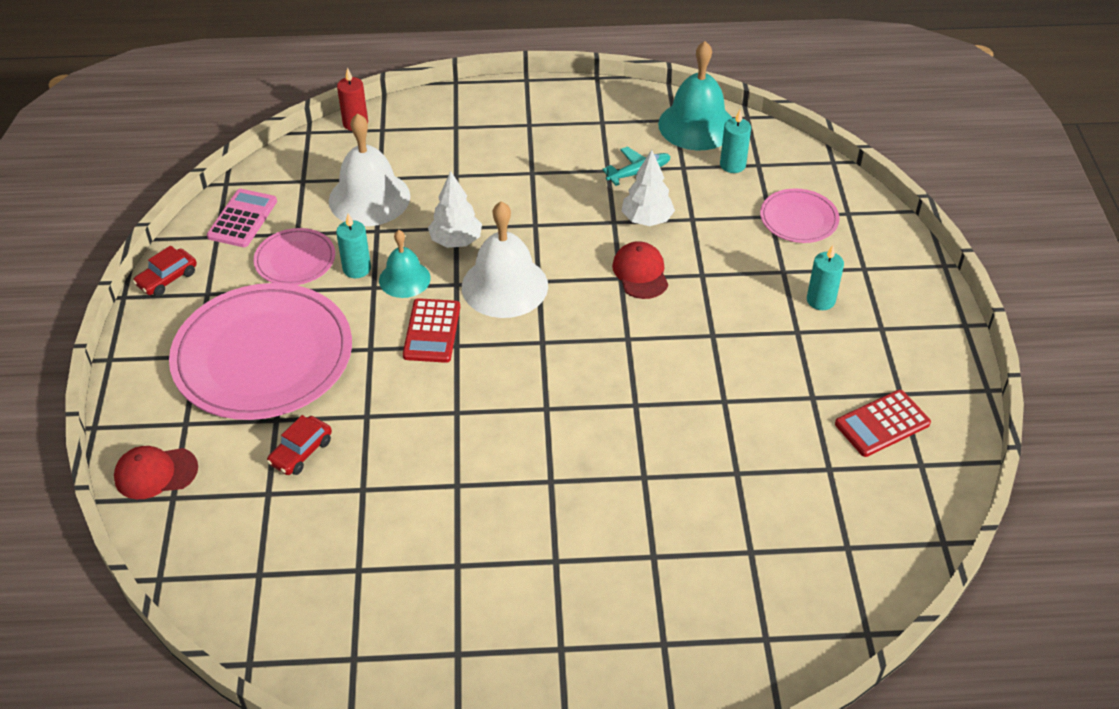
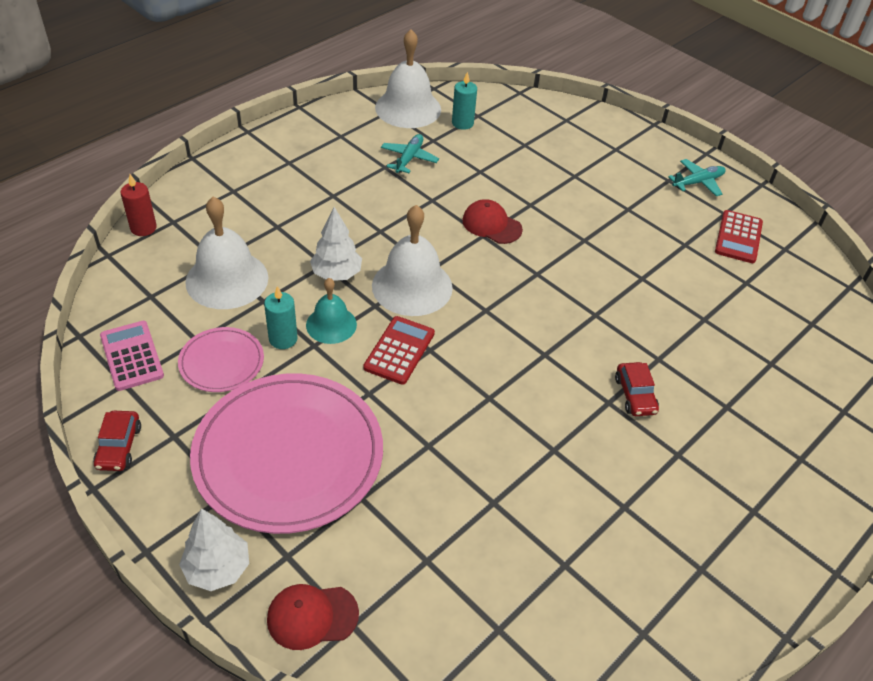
camera: 45 degrees left, 0 degrees up
(155, 473) = (312, 616): red cap -> red cap turned 45 degrees clockwise
(301, 452) = (413, 508): red car -> red car (635, 395)
(432, 331) = (399, 350): red calculator -> red calculator turned 120 degrees counterclockwise
(647, 220) = (452, 187): white tree -> white tree (217, 569)
(696, 125) = (408, 108): turquoise bell -> white bell
(798, 219) = (543, 138): pink plate -> none
(820, 300) = (617, 182): turquoise candle -> none
(912, 348) = (698, 182): none -> turquoise plane

